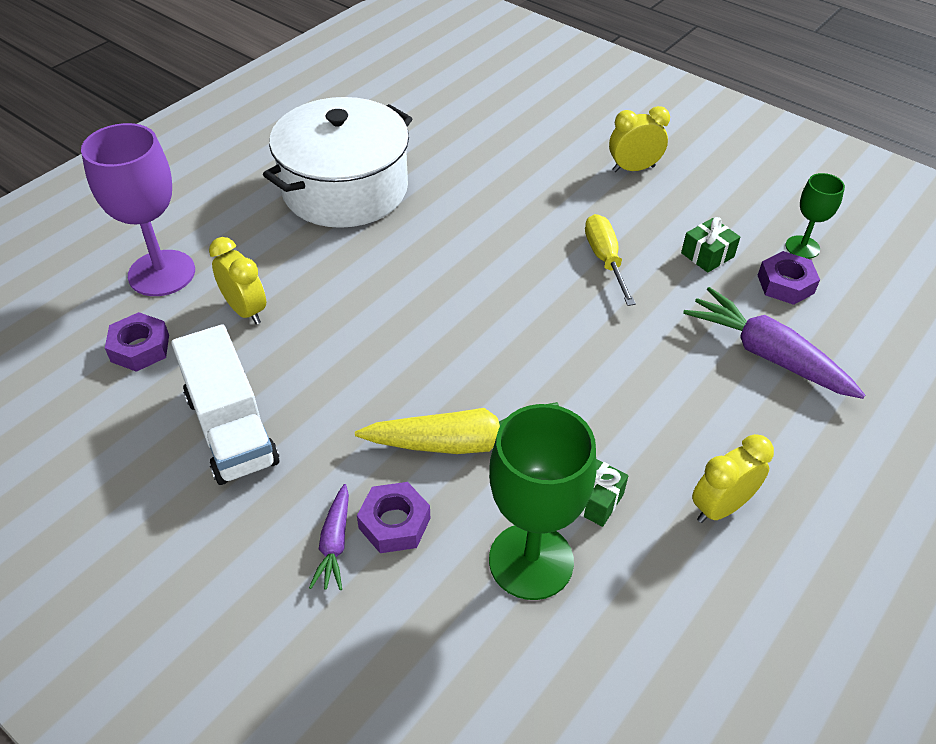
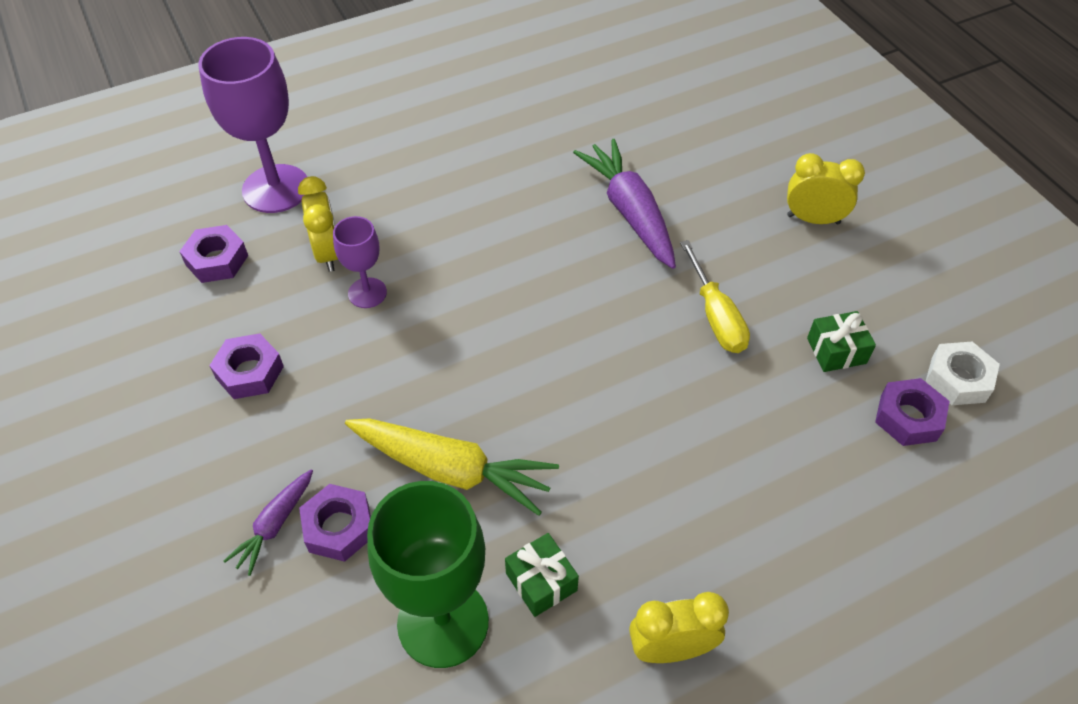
camera: 25 degrees right, 5 degrees up
(231, 429) = (249, 372): white truck -> purple nut
(302, 331) = (367, 293): none -> purple goblet
(345, 189) = (492, 151): white pot -> none
(605, 259) = (716, 317): yellow screwdriver -> yellow screwdriver turned 150 degrees clockwise
(766, 354) = (832, 494): purple carrot -> purple carrot (629, 211)
(802, 247) = (958, 379): green goblet -> white nut

